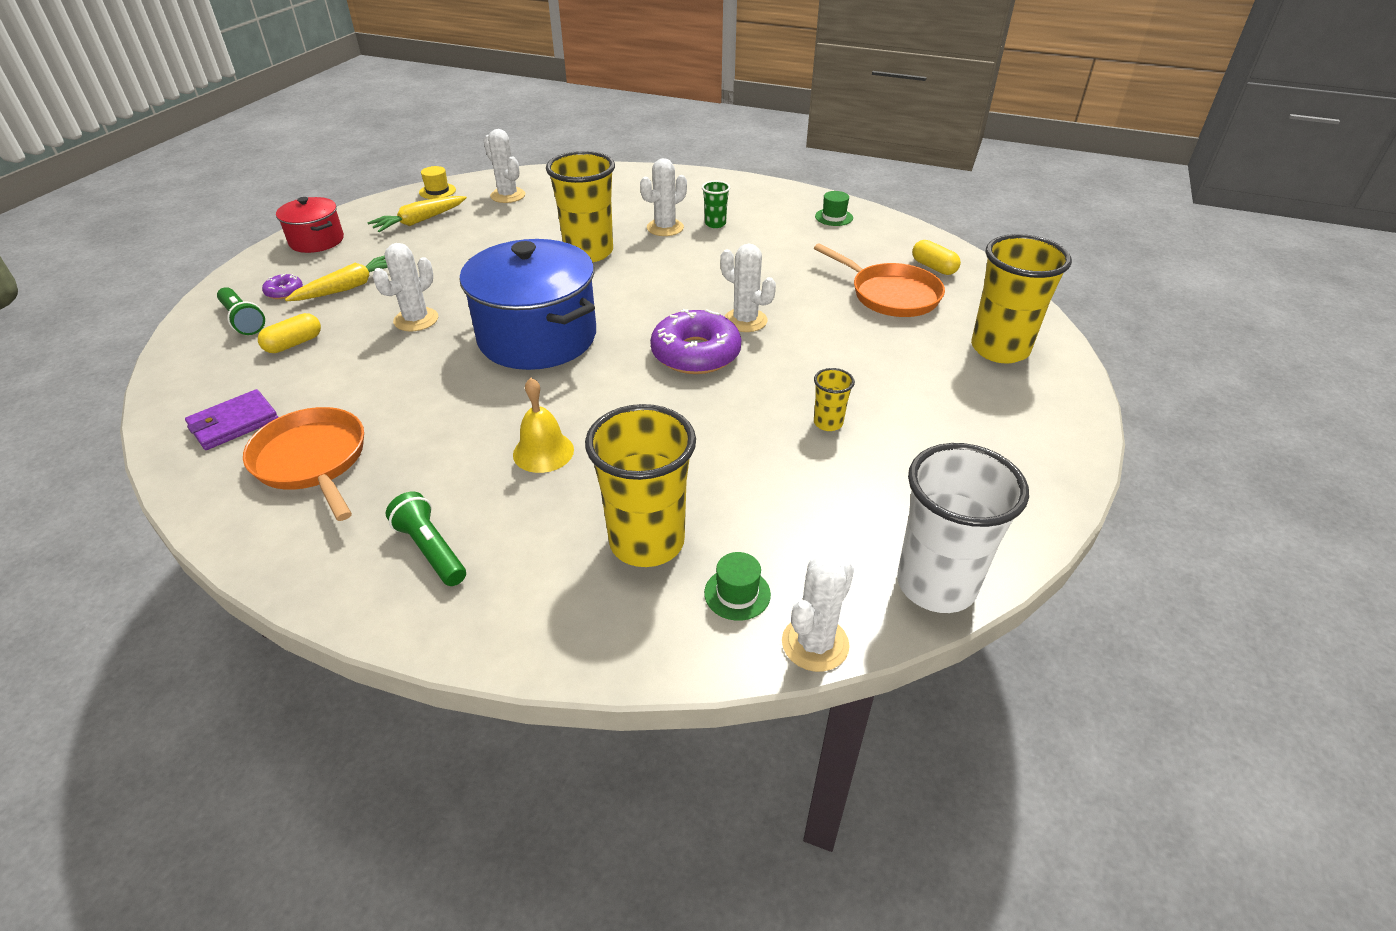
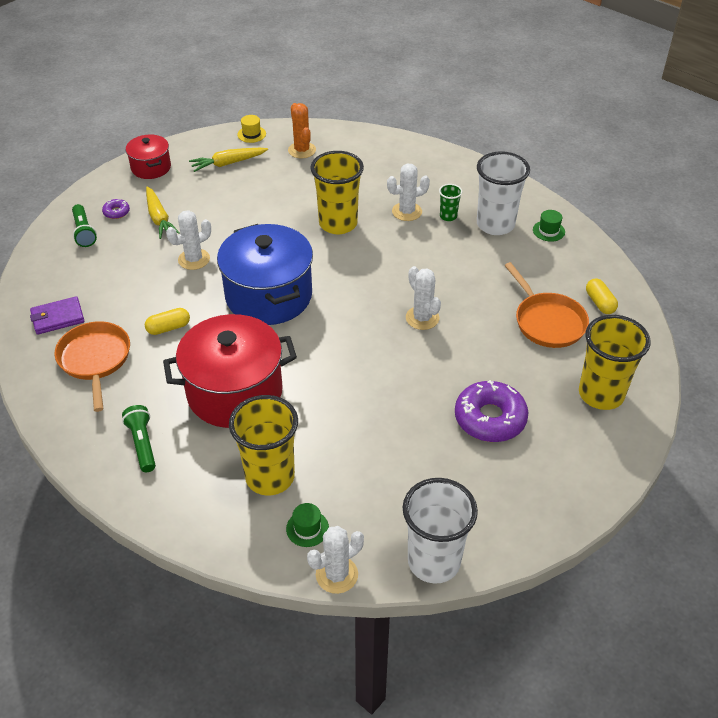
camera: 20 degrees right, 5 degrees up
(294, 344) = (110, 261): yellow capsule -> yellow capsule (168, 328)
(349, 287) = (159, 218): yellow carrot -> yellow carrot turned 90 degrees clockwise
(508, 195) = (302, 150): white cactus -> orange cactus
(543, 452) = (235, 392): yellow bell -> red pot
(695, 354) = (371, 339): purple donut -> purple donut (490, 418)
(772, 222) = (495, 224): none -> white cup
(828, 423) = (433, 422): yellow cup -> none

